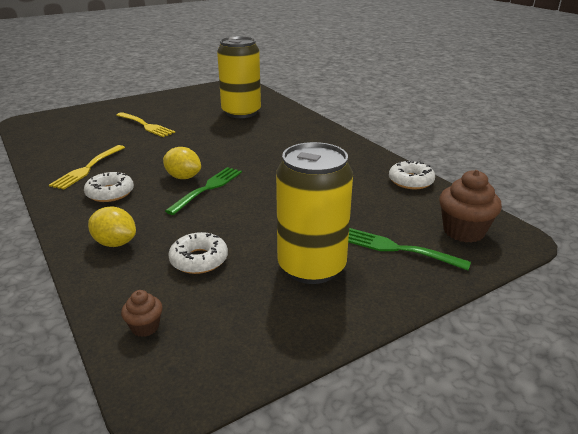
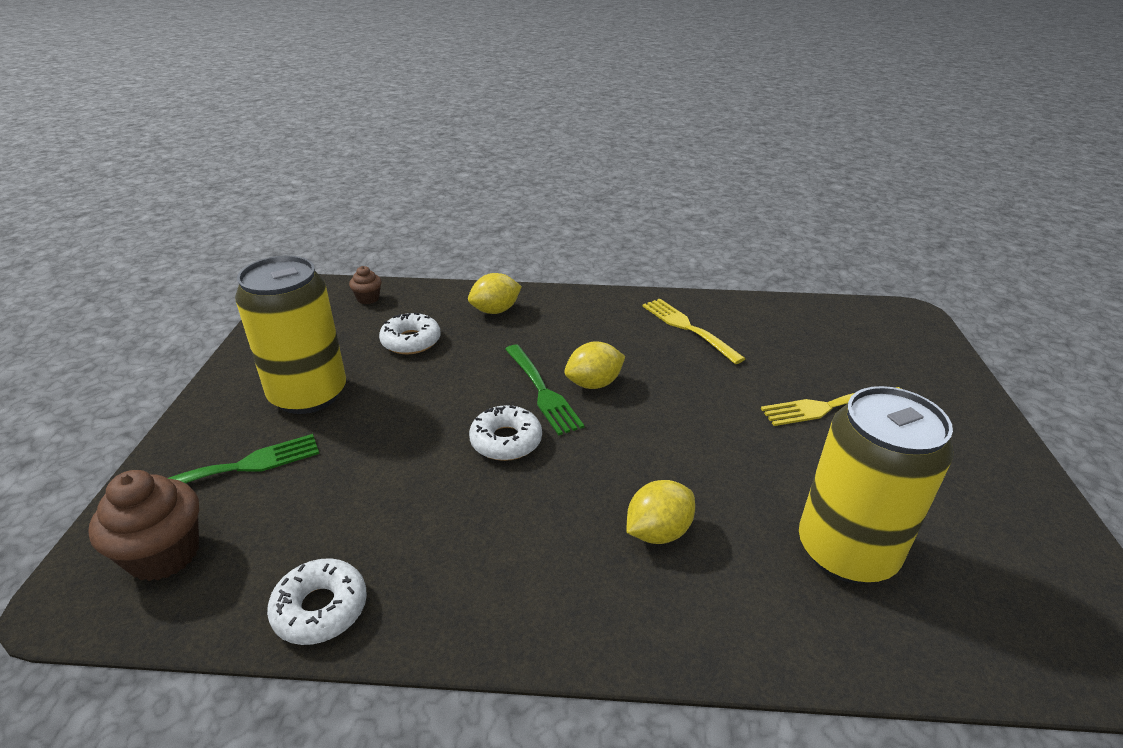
camera: 125 degrees right, 5 degrees up
(110, 193) = (603, 328): white donut -> white donut (506, 441)
(275, 138) = (658, 532): none -> yellow lemon

